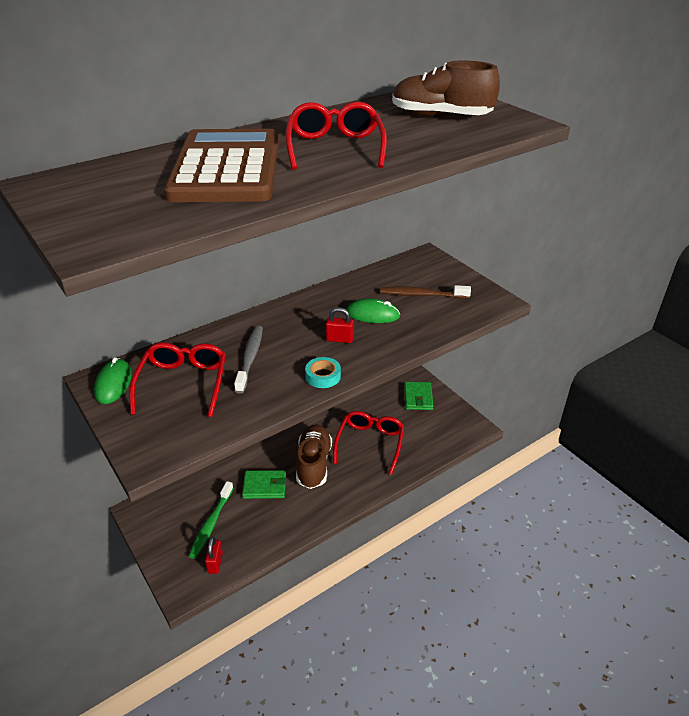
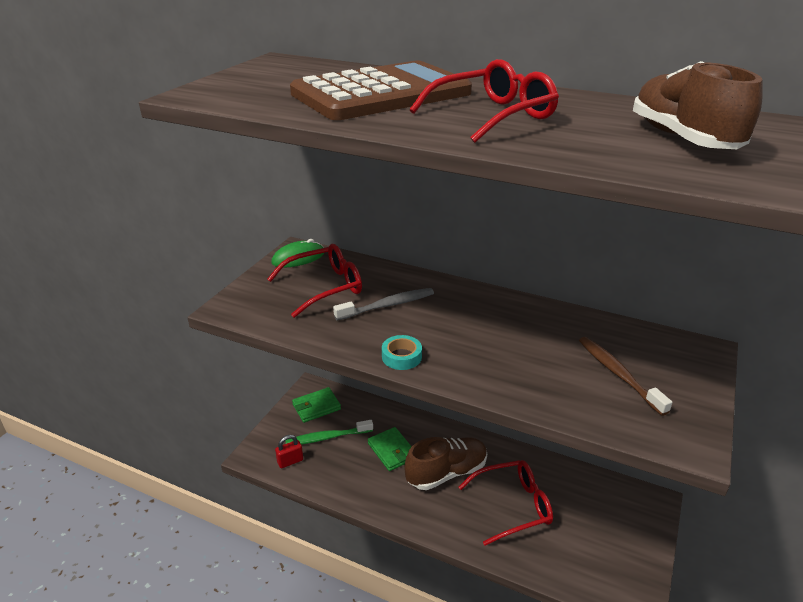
camera: 60 degrees right, 5 degrees down
(339, 339) = (469, 345): red padlock -> none
(372, 314) = (535, 351): green mouse -> none
(418, 398) = (624, 519): green wallet -> green wallet (316, 407)

